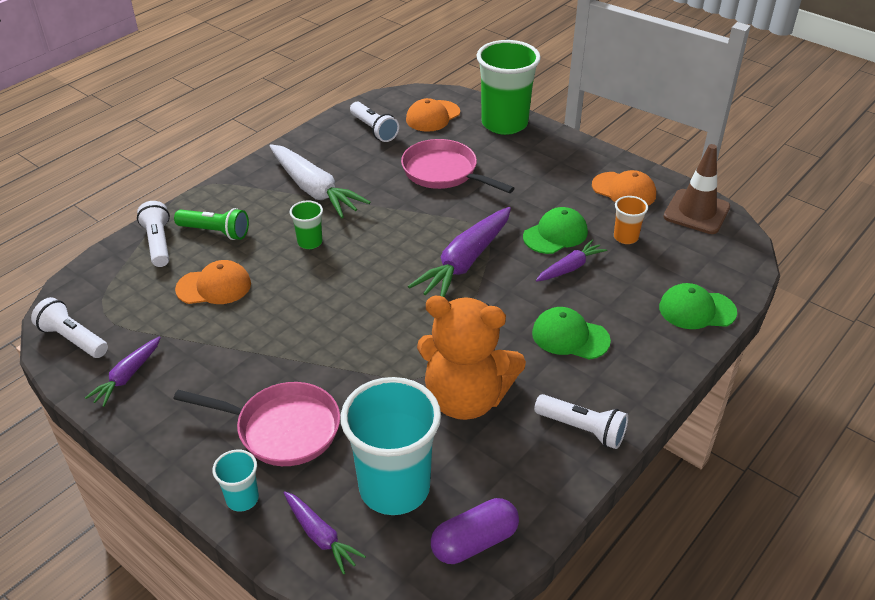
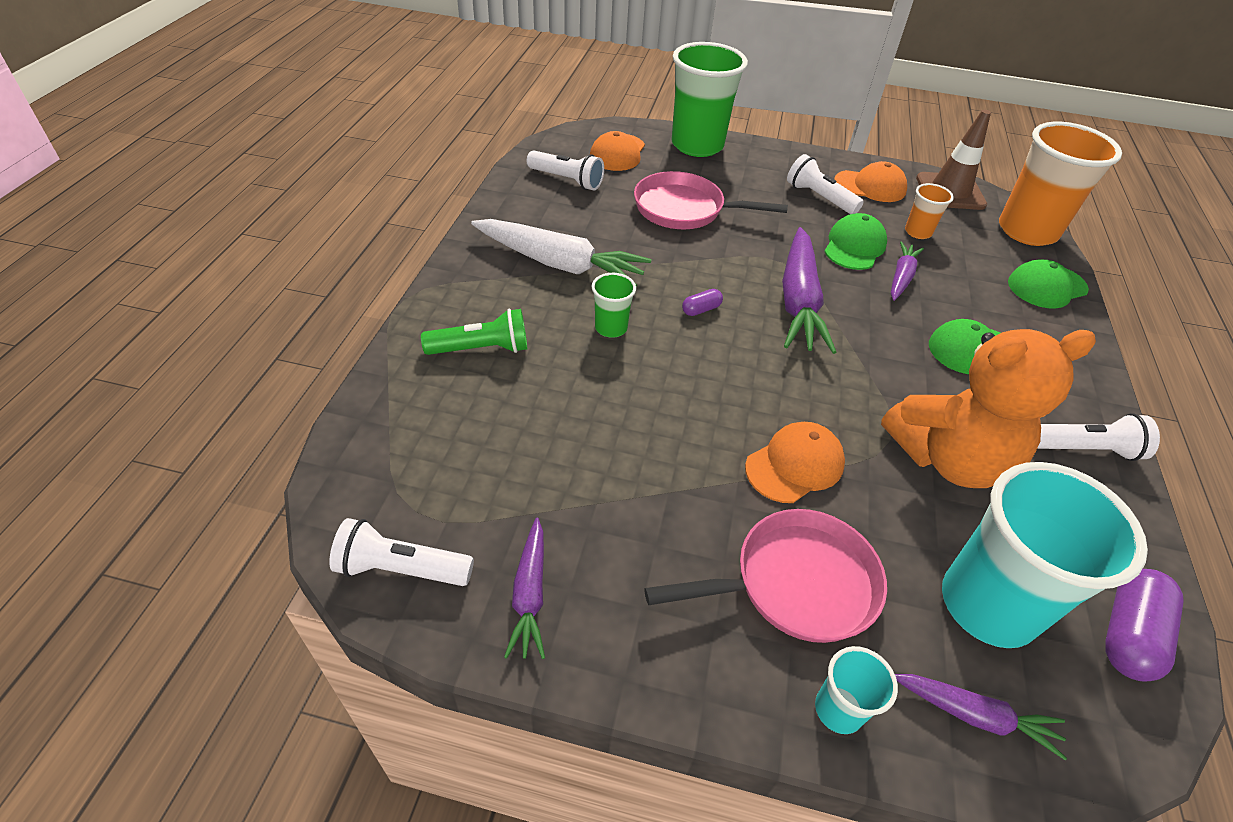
camera: 30 degrees left, 5 degrees up
(158, 243) = (416, 386): white flashlight -> white flashlight (819, 197)
(214, 286) = (541, 421): orange cap -> orange cap (795, 465)
(385, 247) = (701, 309): none -> purple capsule
(733, 262) = (1027, 231): none -> orange cup

